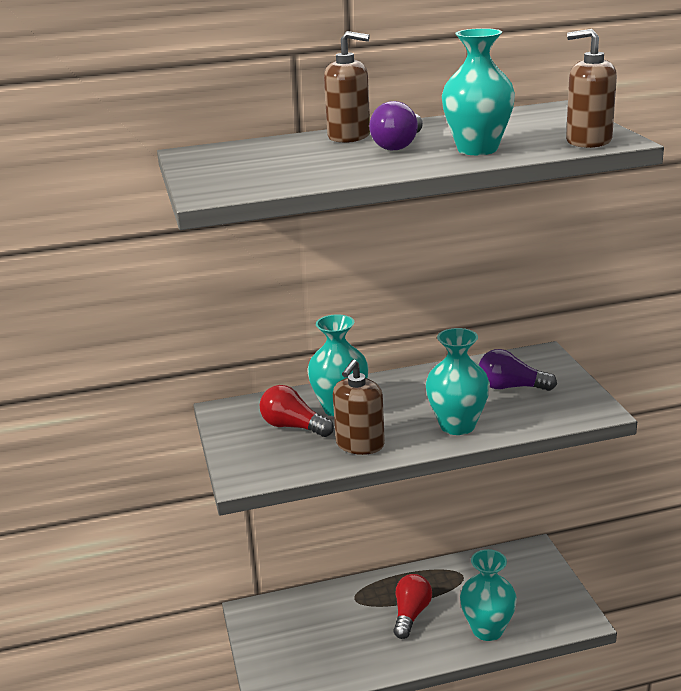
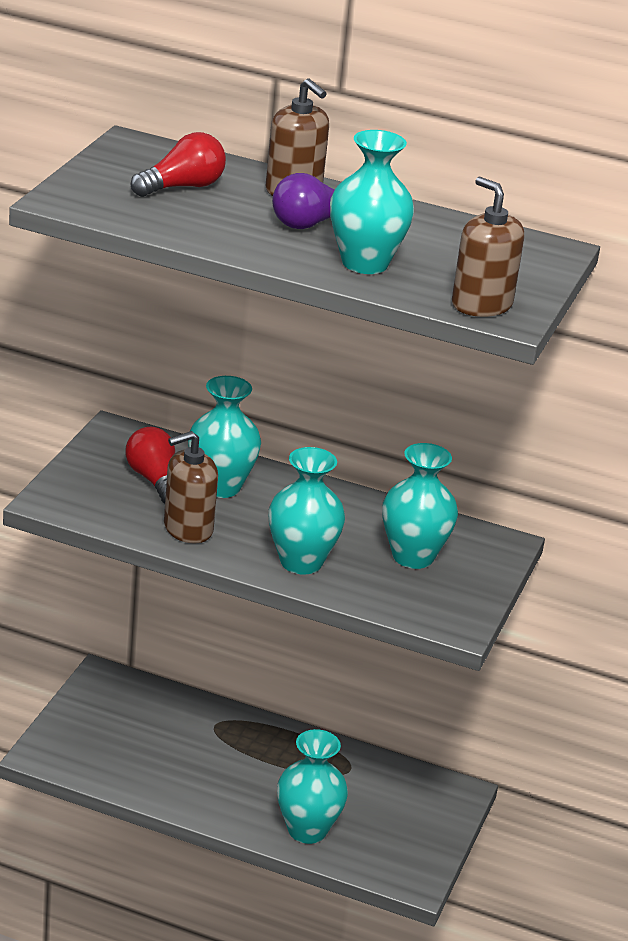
camera: 30 degrees right, 5 degrees up
(411, 614) = (251, 771): red light bulb -> red light bulb (182, 187)
(511, 387) = (413, 556): purple light bulb -> turquoise vase

